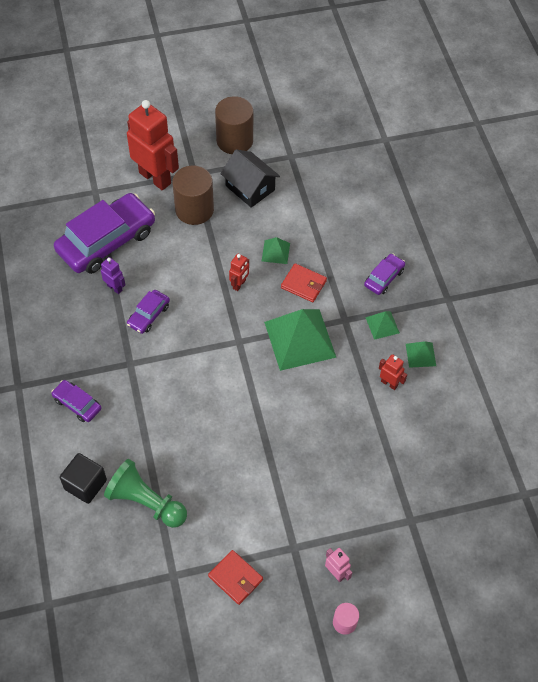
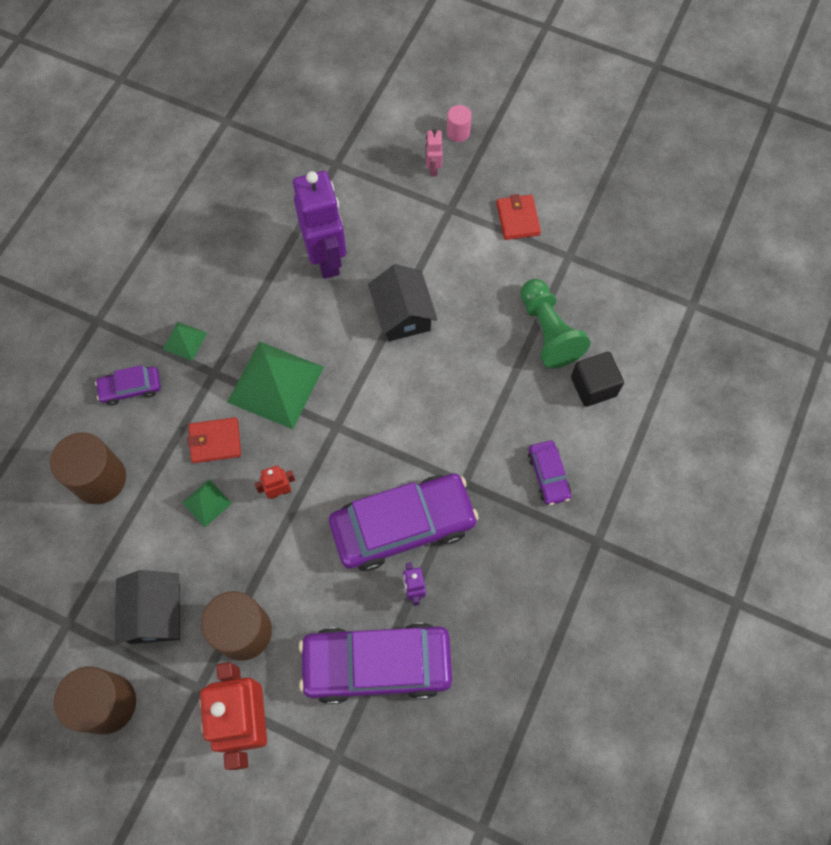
camera: 140 degrees left, 10 degrees up
(149, 315) = (403, 526): purple car -> purple car, size x2.14
(259, 441) = (402, 314): none -> black house
(303, 284) = (215, 441): red wallet -> red wallet turned 75 degrees counterclockwise
(347, 443) = (327, 258): none -> purple robot
(348, 224) = (99, 478): none -> brown cylinder
(389, 383) = (237, 282): red robot -> none
(420, 354) = (181, 287): green pyramid -> none

